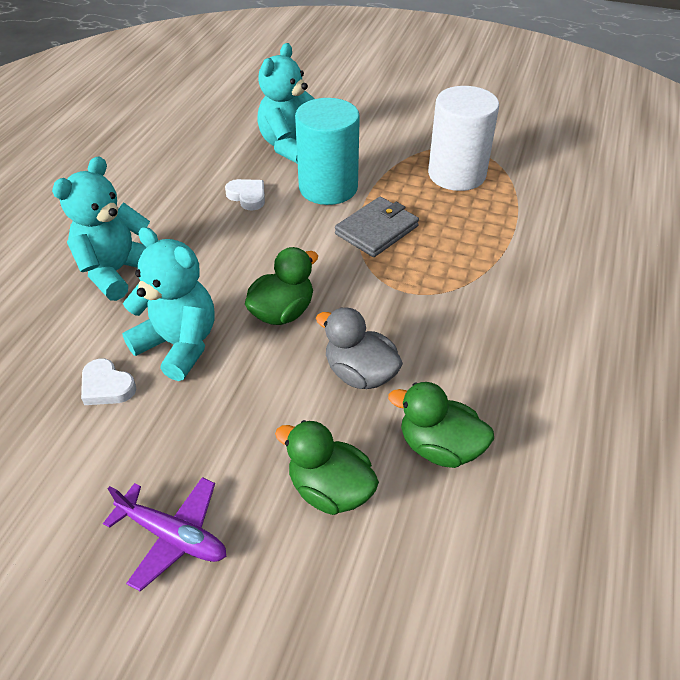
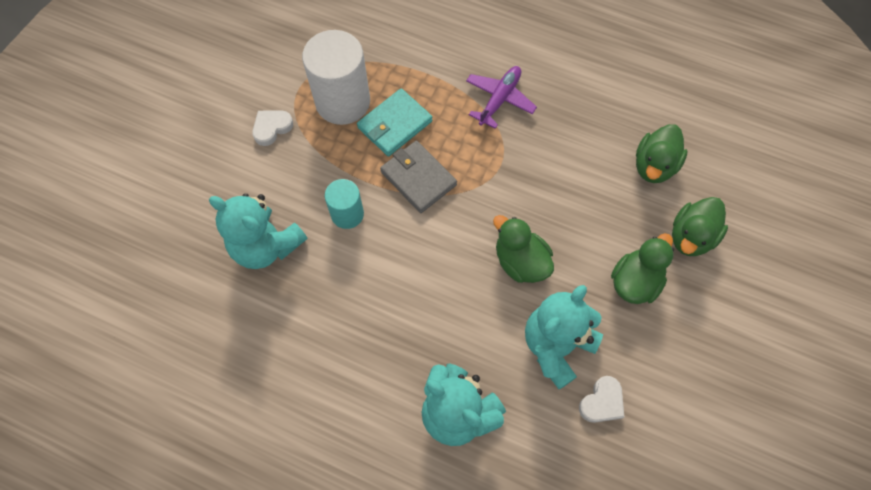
camera: 85 degrees left, 20 degrees up
(173, 536) = (733, 338): purple plane -> purple plane (499, 99)
(247, 196) = (351, 290): white heart -> white heart (272, 128)
(259, 421) = (635, 281): none -> green duck
(328, 188) = (347, 214): turquoise cylinder -> turquoise cylinder, size x0.56
(360, 373) = (588, 208): grey duck -> none
(439, 210) = (394, 124): none -> turquoise wallet

